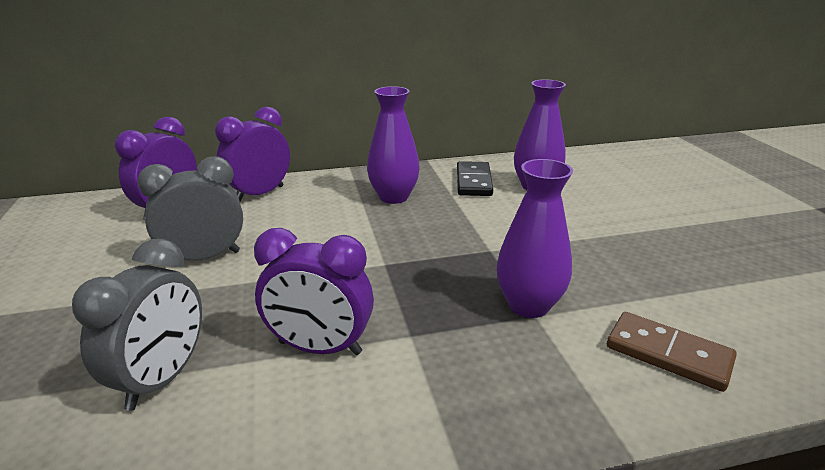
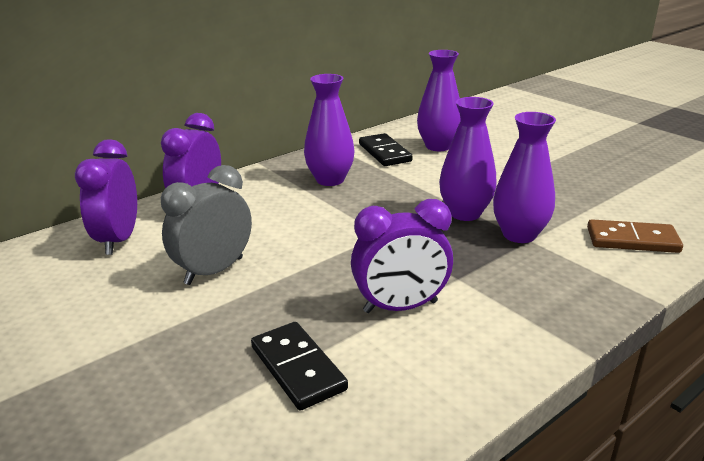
camera: 25 degrees left, 0 degrees up
(162, 379) = (298, 368): grey clock -> black domino
(491, 264) = (465, 213): none -> purple vase

